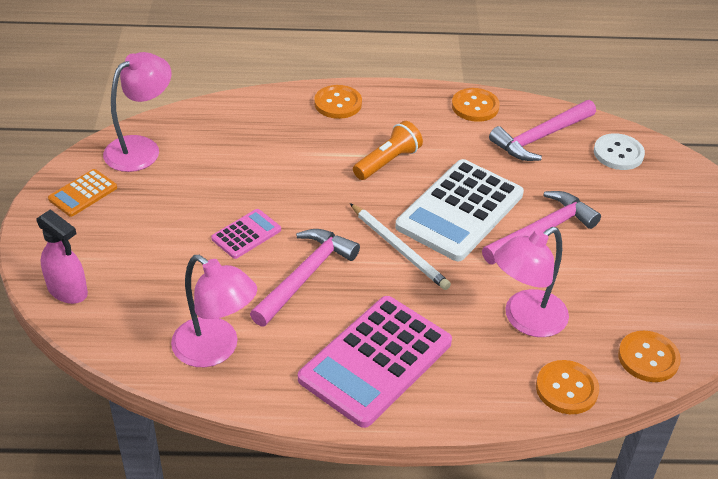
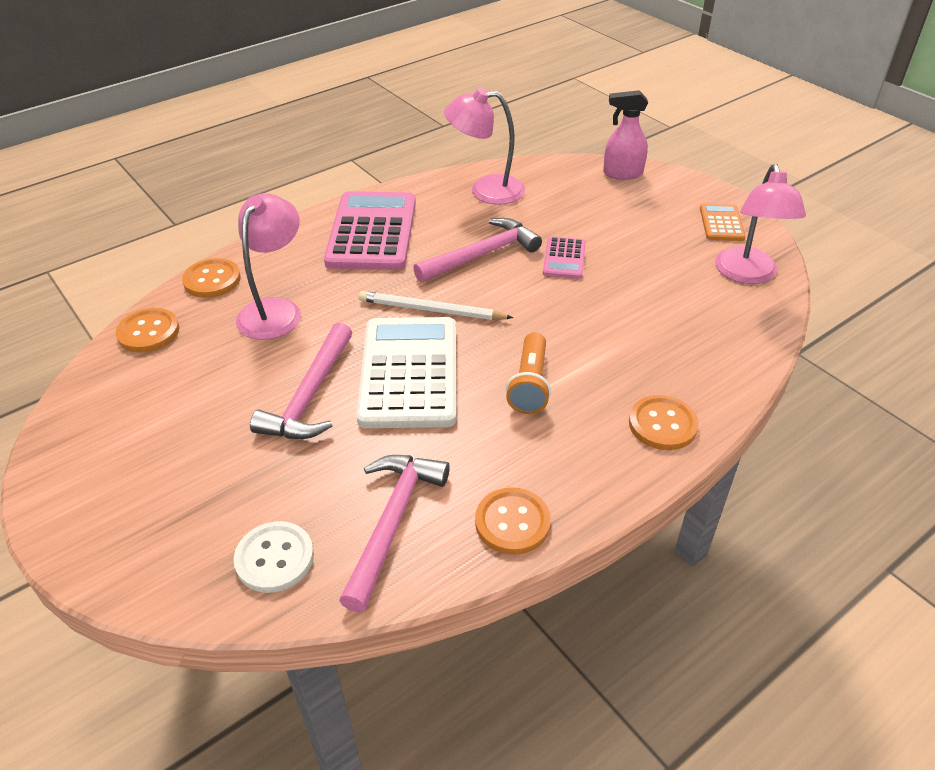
camera: 145 degrees right, 0 degrees up
(305, 276) = (482, 255): pink hammer -> pink hammer turned 120 degrees counterclockwise

